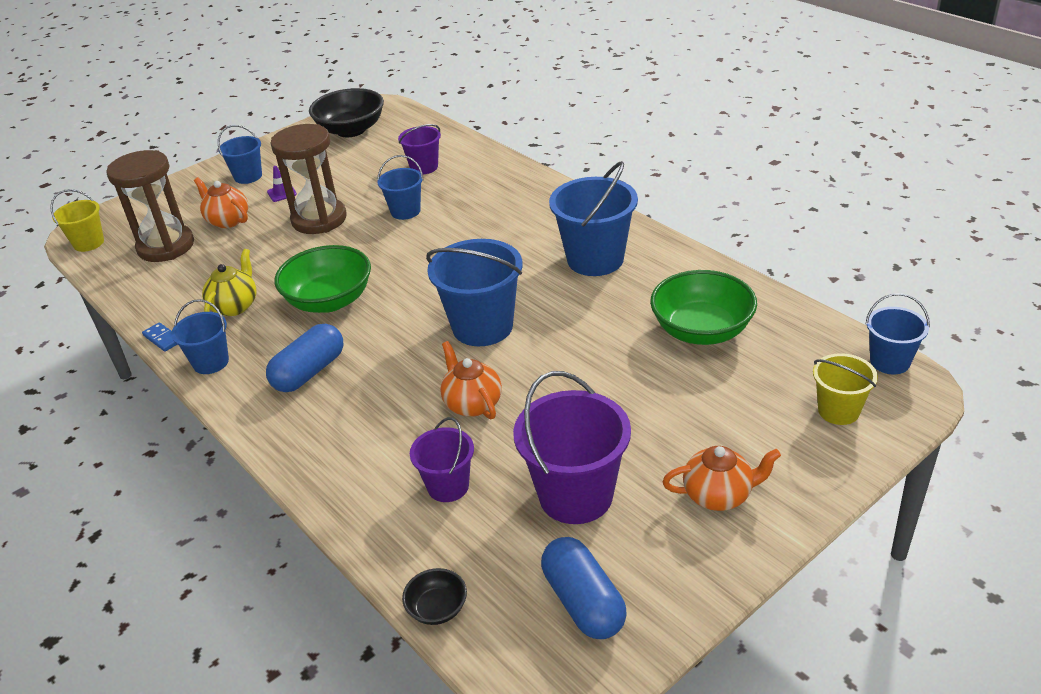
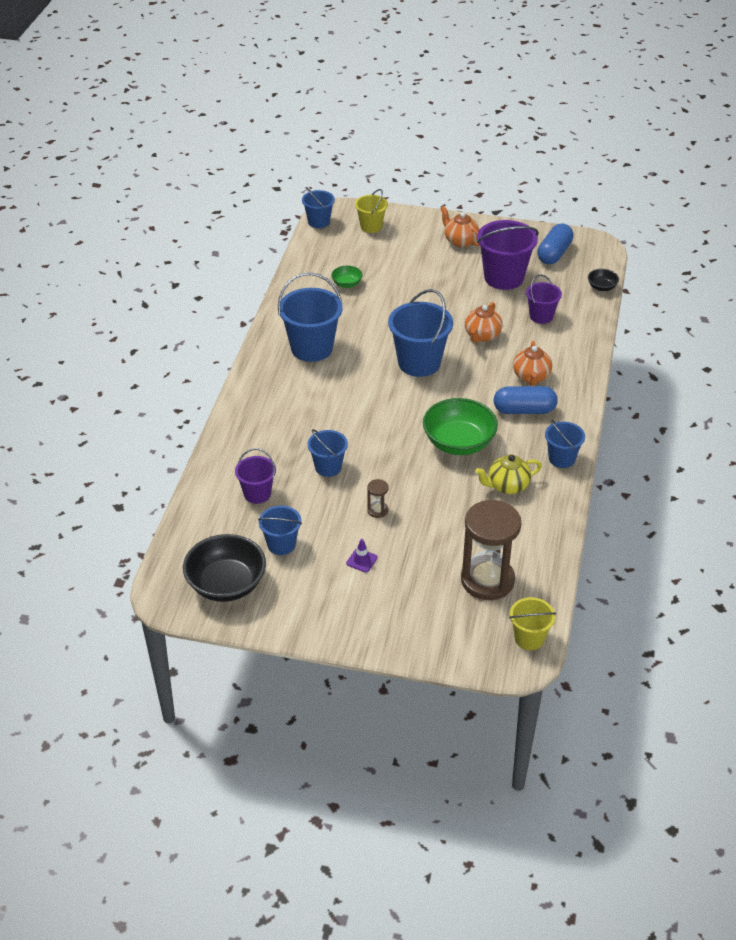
camera: 130 degrees left, 5 degrees up
(163, 338) = (568, 498): blue domino -> none
(227, 220) = (425, 567): orange teapot -> orange teapot (531, 377)
(248, 176) = (355, 604): blue bucket -> blue bucket (281, 544)
(319, 219) = (377, 510): brown hourglass -> brown hourglass, size x0.41
(701, 330) = (347, 284): green bowl -> green bowl, size x0.48

